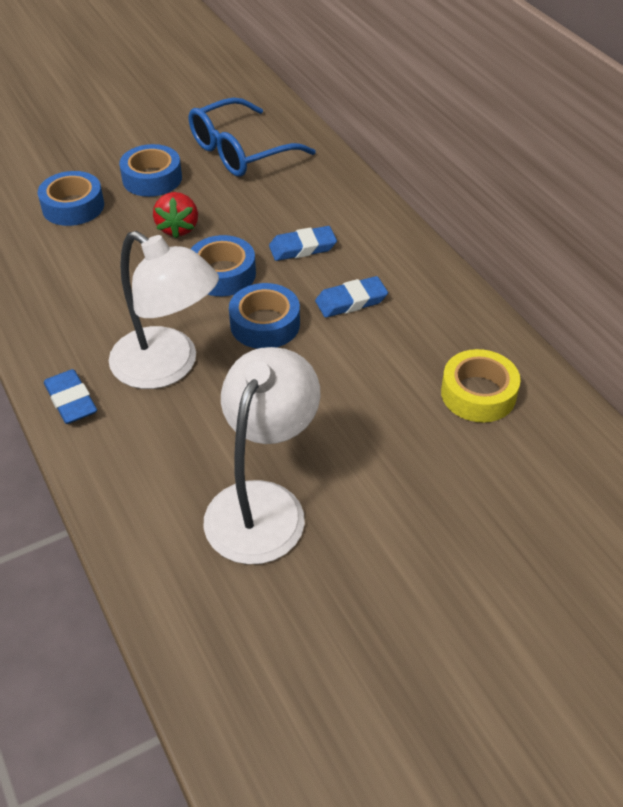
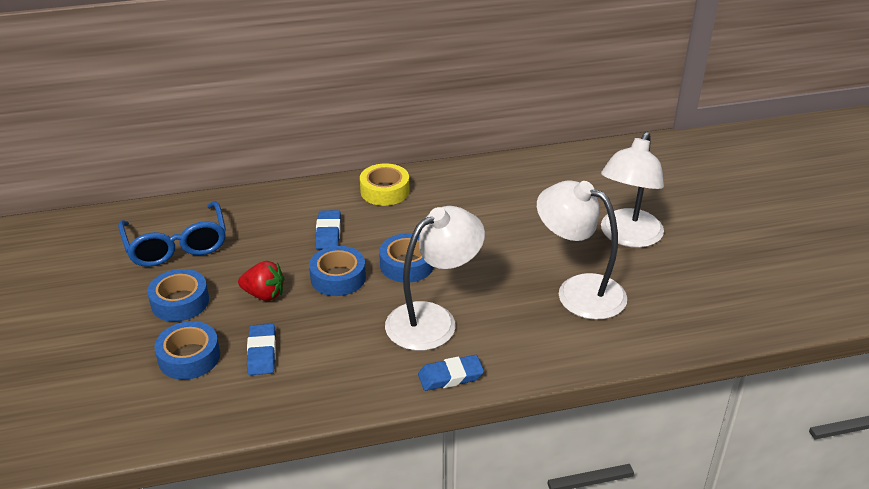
camera: 75 degrees left, 10 degrees down
(351, 301) = (400, 221): blue eraser -> blue eraser (262, 353)
(417, 552) = (627, 237): none -> white lamp
(478, 394) = (510, 188): yellow tape -> yellow tape (385, 191)

